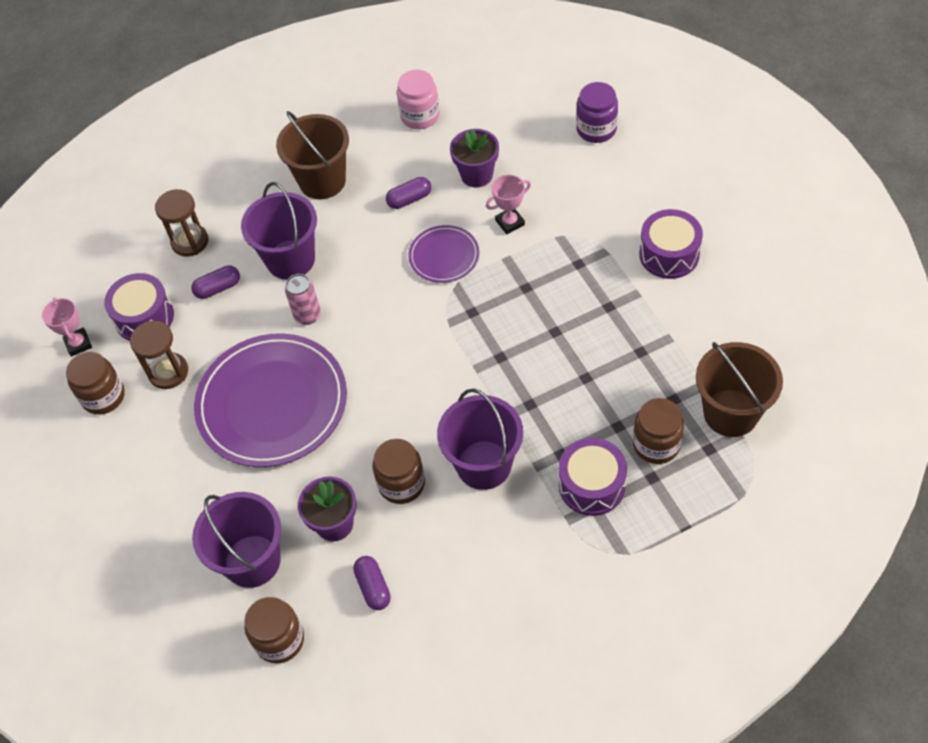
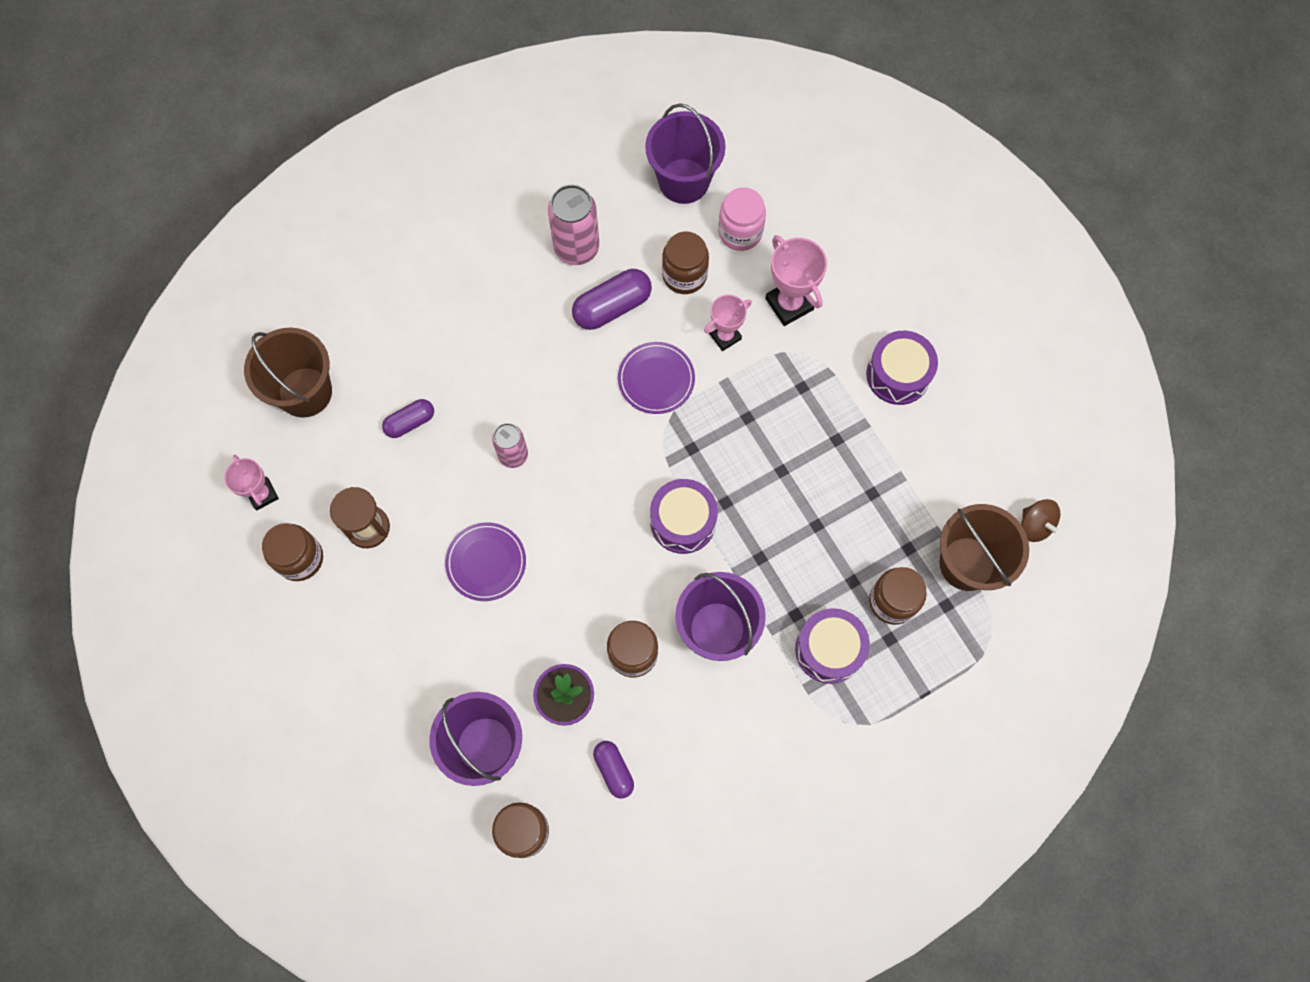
camera: 10 degrees left, 15 degrees up
(144, 317) = (332, 460): purple drum -> purple drum (683, 521)
(190, 242) = (371, 363): brown hourglass -> none
(272, 403) = (486, 562): purple plate -> purple plate, size x0.49
(290, 259) = (487, 385): purple bucket -> purple bucket (683, 181)
(322, 181) = (512, 283): brown bucket -> brown bucket (305, 392)
(382, 154) = (576, 248): none -> pink can
(409, 199) = (612, 307): purple capsule -> purple capsule, size x1.61
(420, 116) = (615, 197): pink jar -> pink jar (740, 232)
(476, 175) = (684, 275): purple flower pot -> brown jar
(570, 198) = (789, 304): none -> pink trophy
(596, 129) = (813, 215): purple jar -> none
(798, 381) = (1035, 525): none -> brown spinning top

